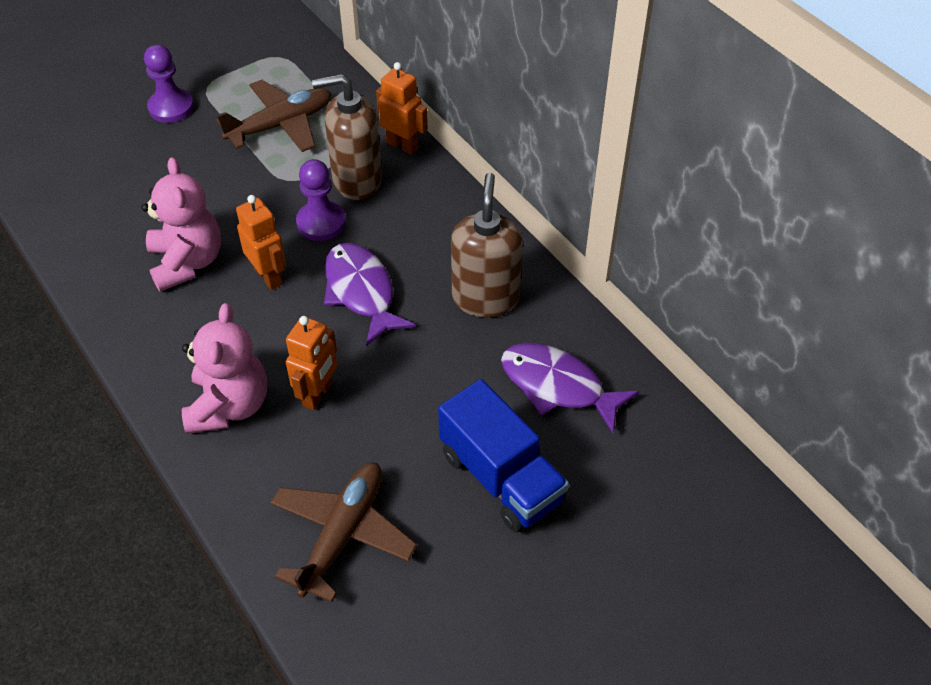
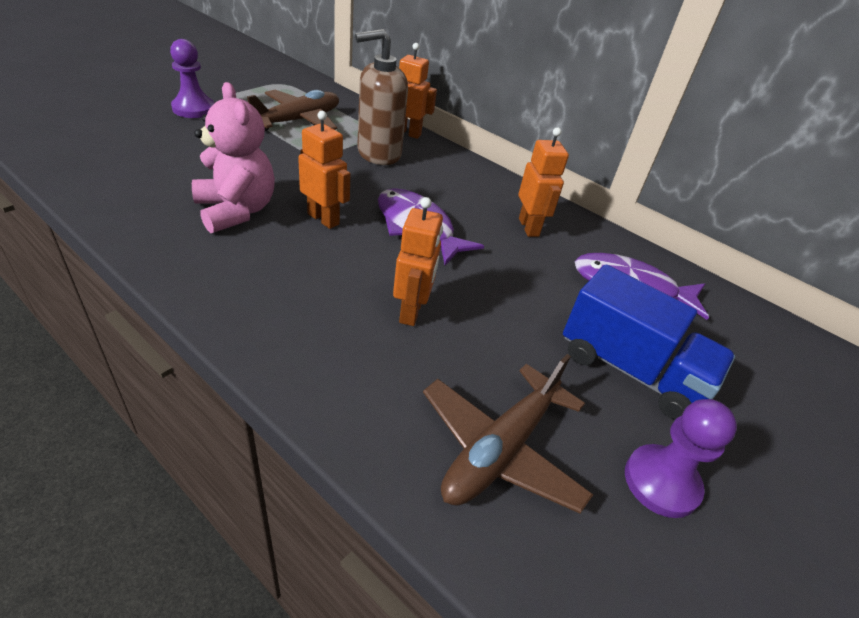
camera: 20 degrees left, 10 degrees down
(229, 406) = (318, 329): pink teddy bear -> none
(321, 222) = (359, 180): purple pawn -> purple pawn (661, 482)
(343, 534) = (500, 449): brown plane -> brown plane turned 150 degrees counterclockwise
(485, 298) = (529, 227): brown soap dispenser -> orange robot

